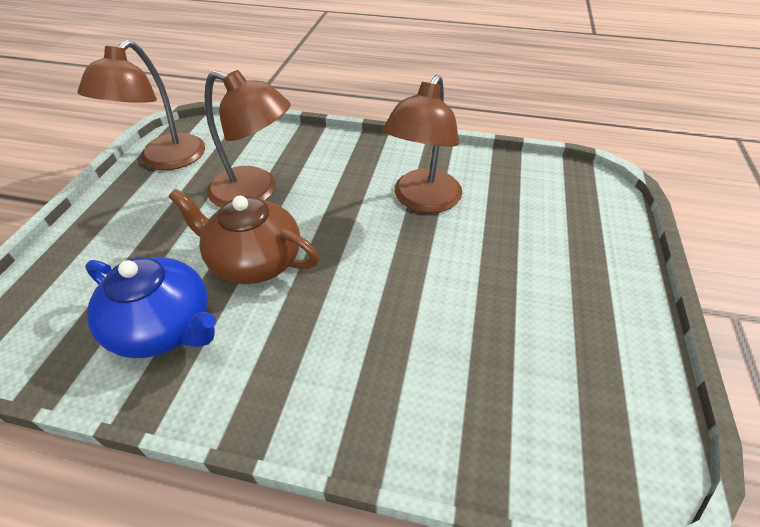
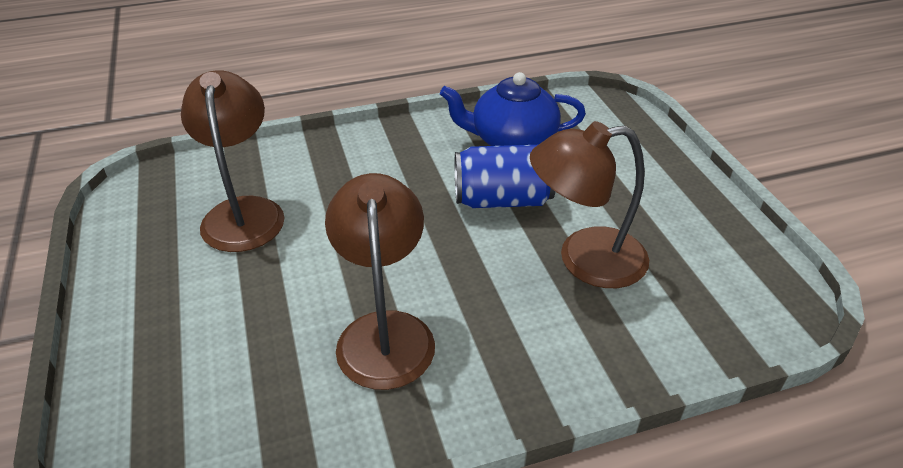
camera: 150 degrees right, 5 degrees down
(164, 160) = (736, 253): brown lamp -> brown lamp (244, 212)
(254, 260) = (502, 199): brown teapot -> blue can

